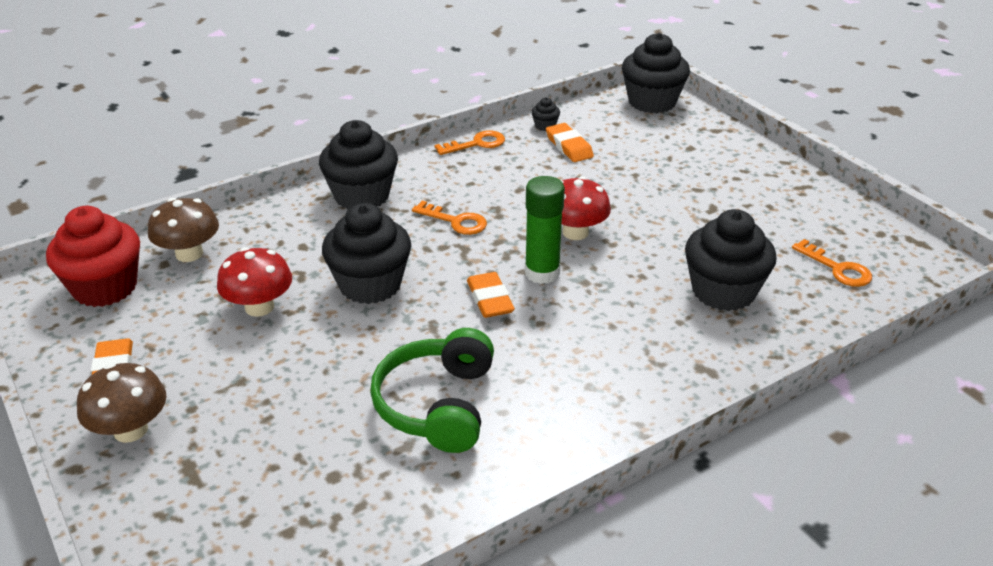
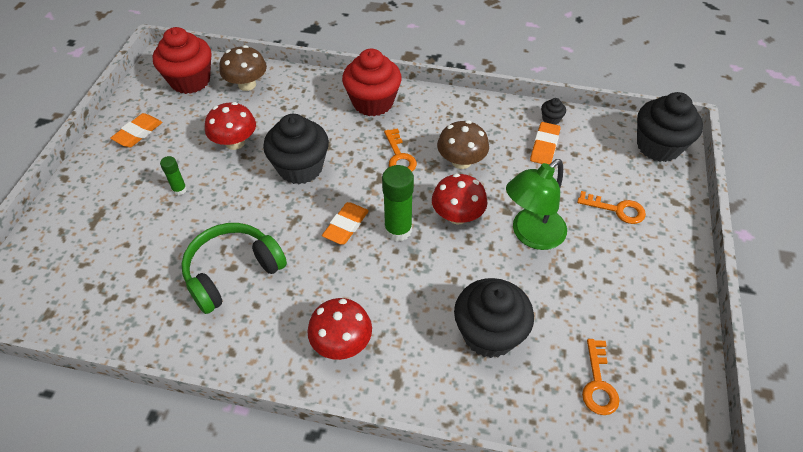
camera: 45 degrees right, 15 degrees up
(130, 430) = (104, 174): brown mushroom -> brown mushroom (461, 161)
(259, 382) = (179, 189): none -> green glue stick
(362, 196) = (373, 102): black cupcake -> red cupcake
(476, 144) = (487, 106): orange key -> orange key (617, 209)
(624, 380) = (342, 343): none -> red mushroom
(652, 210) = (531, 235): none -> green lamp

